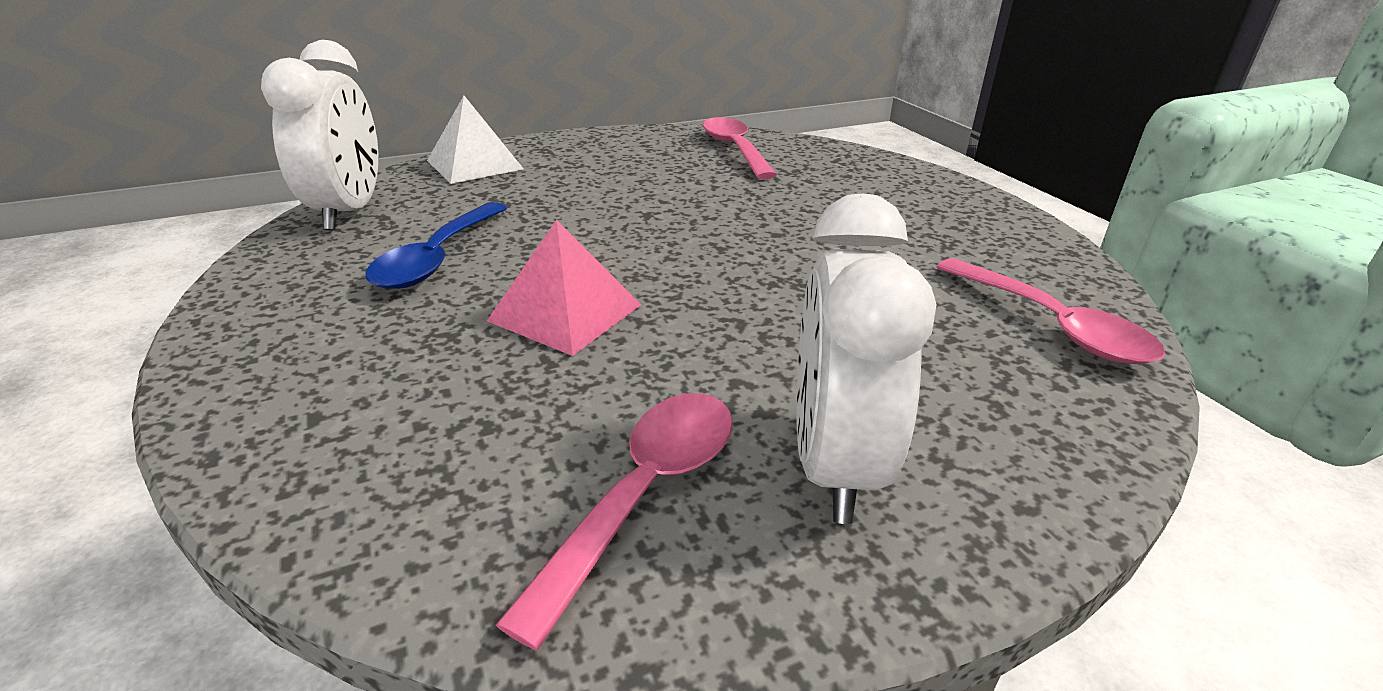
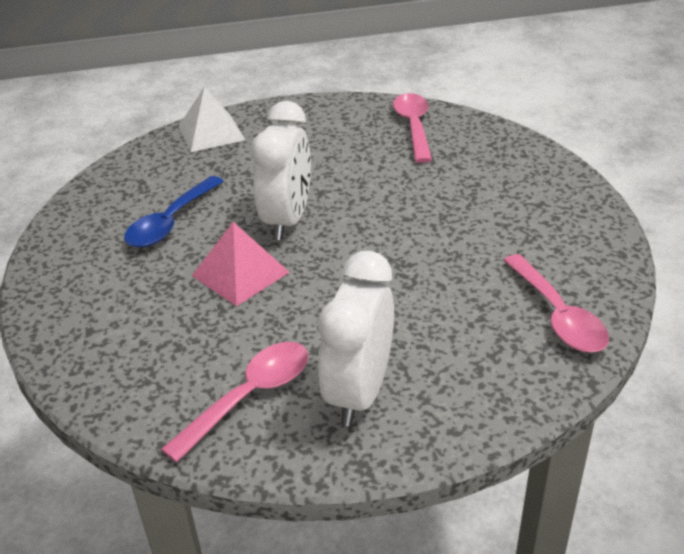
camera: 15 degrees right, 5 degrees up
(349, 212) = (120, 175): white clock -> white clock (287, 220)

